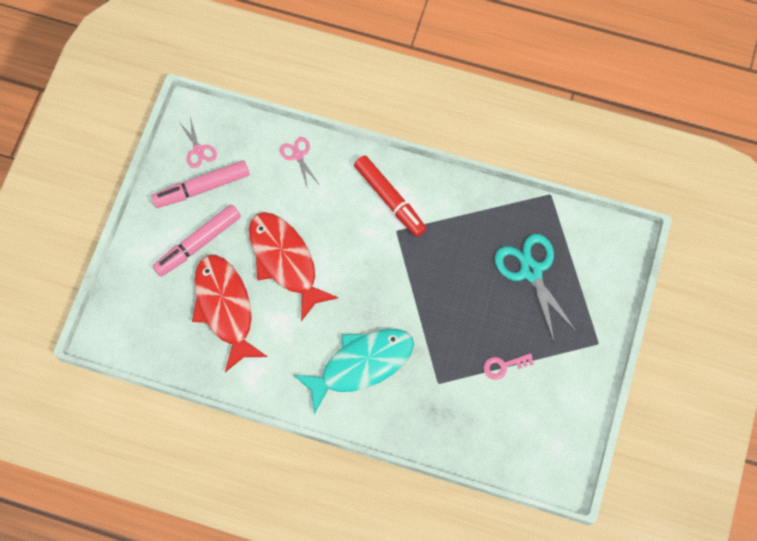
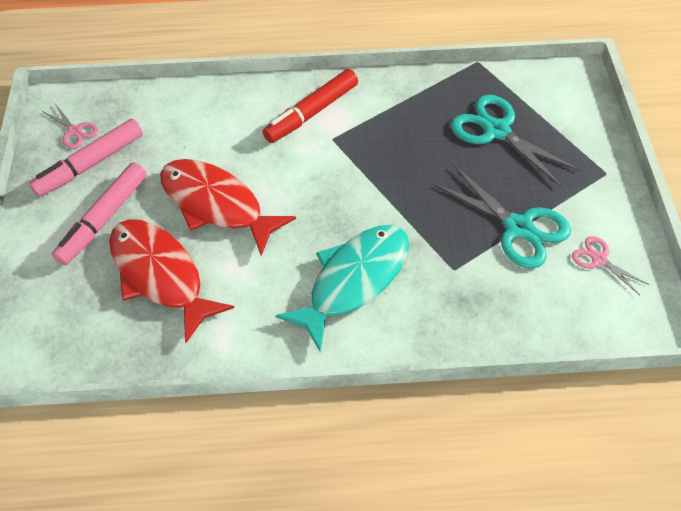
camera: 20 degrees left, 15 degrees down
(298, 155) = (192, 104): pink scissors -> pink scissors (599, 259)
(390, 199) = (311, 113): red marker -> red marker turned 105 degrees clockwise
(503, 366) = (518, 227): pink key -> turquoise scissors

